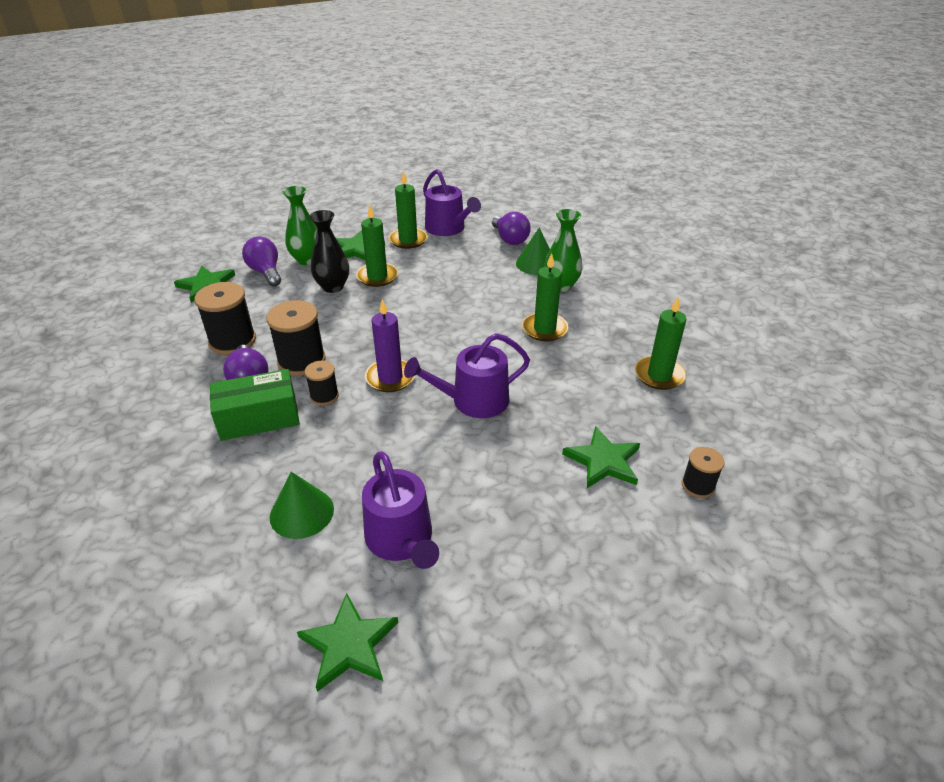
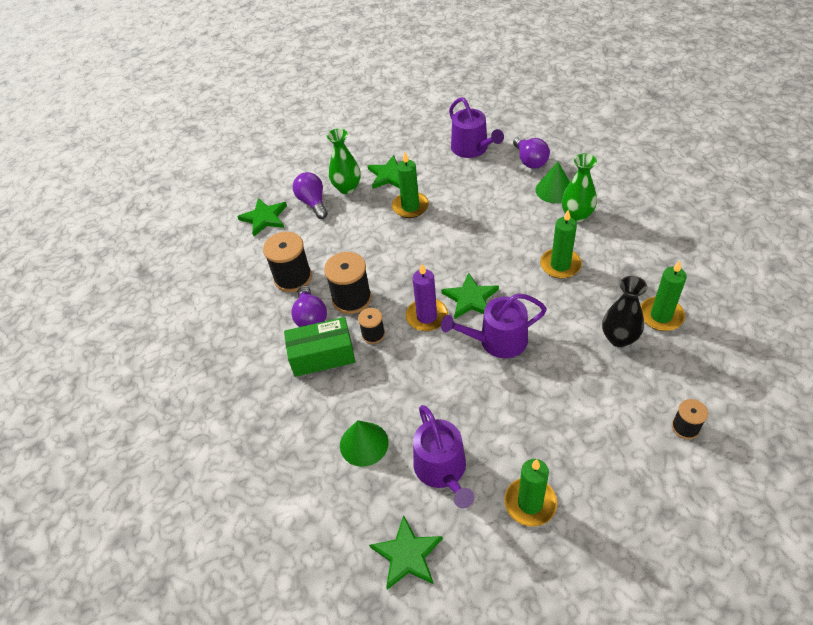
camera: 10 degrees right, 10 degrees up
(333, 287) = (372, 218): black vase -> black vase (619, 338)
(408, 240) = (436, 163): green candle -> green candle (530, 503)
(603, 461) = (606, 402): green star -> green star (470, 298)

